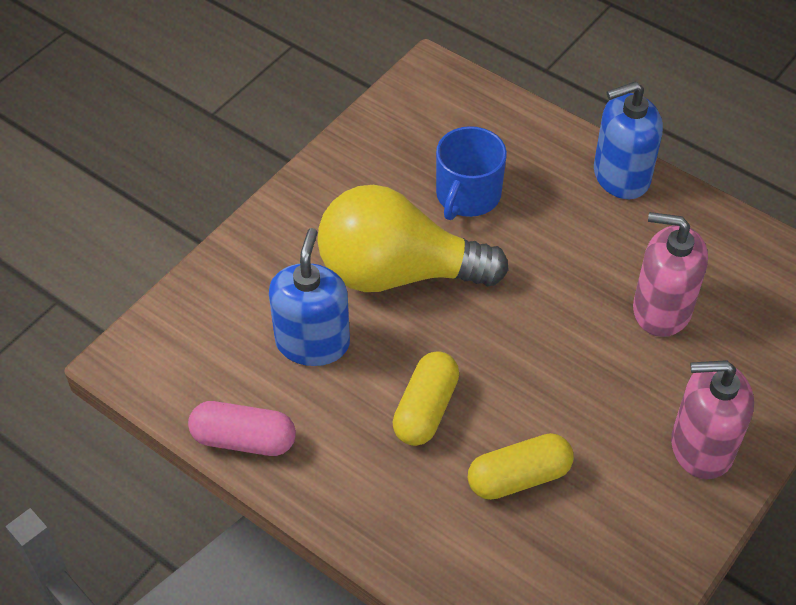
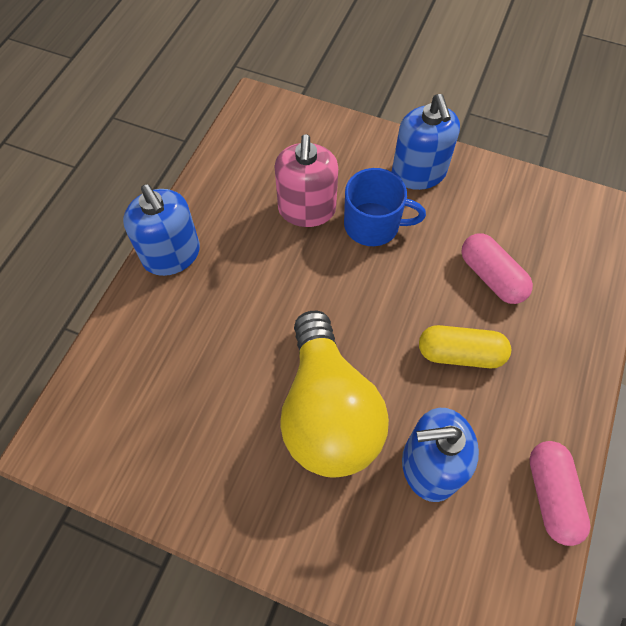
camera: 105 degrees left, 10 degrees up
(467, 195) = (220, 373): blue mug -> blue mug (373, 225)
(519, 477) = (491, 277): yellow capsule -> pink capsule
(701, 446) = (418, 173): pink soap dispenser -> blue soap dispenser

